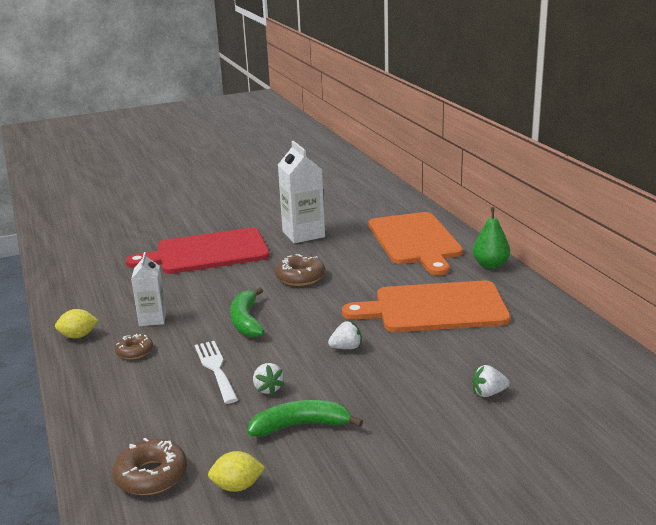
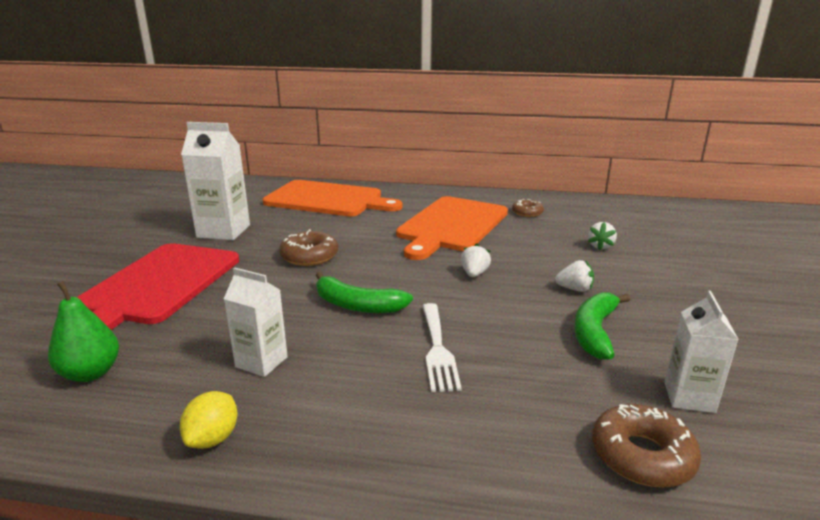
camera: 60 degrees left, 0 degrees up
(134, 351) = (327, 397): brown donut -> brown donut (527, 213)
(215, 368) = (438, 349): white fork -> white fork turned 105 degrees counterclockwise
(237, 486) = (689, 397): yellow lemon -> white carton
(268, 389) = (511, 330): white strawberry -> white strawberry (574, 289)
(490, 265) = (412, 192): green pear -> green pear (91, 373)

